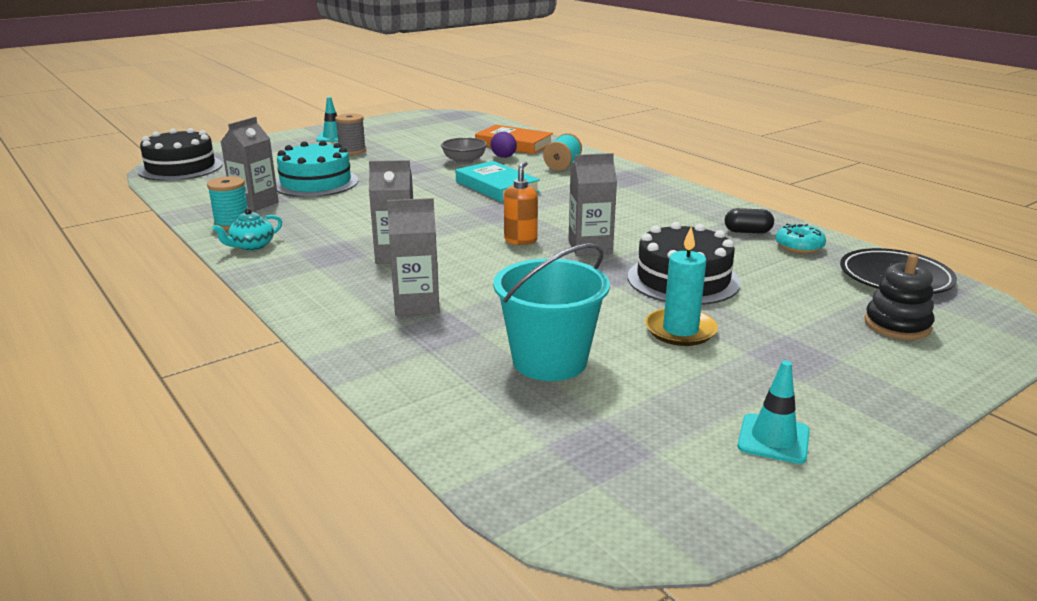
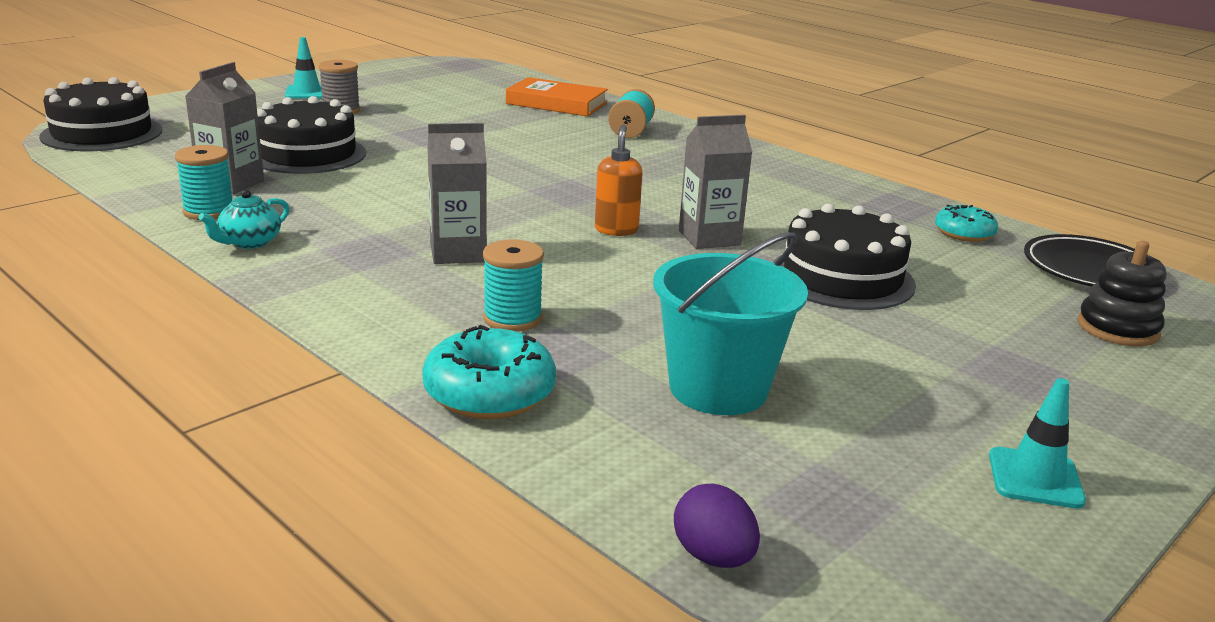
camera: 10 degrees left, 0 degrees up
(316, 183) = (307, 154): turquoise cake -> black cake
(378, 358) = (489, 393): none -> turquoise donut
(416, 305) = (512, 318): grey carton -> turquoise spool
(464, 161) = (500, 126): grey bowl -> none
(497, 187) = (557, 159): turquoise book -> none
(504, 157) = (550, 120): purple egg -> purple egg (713, 557)
(680, 330) = (866, 343): turquoise candle -> none
(747, 232) = (895, 215): black capsule -> none

